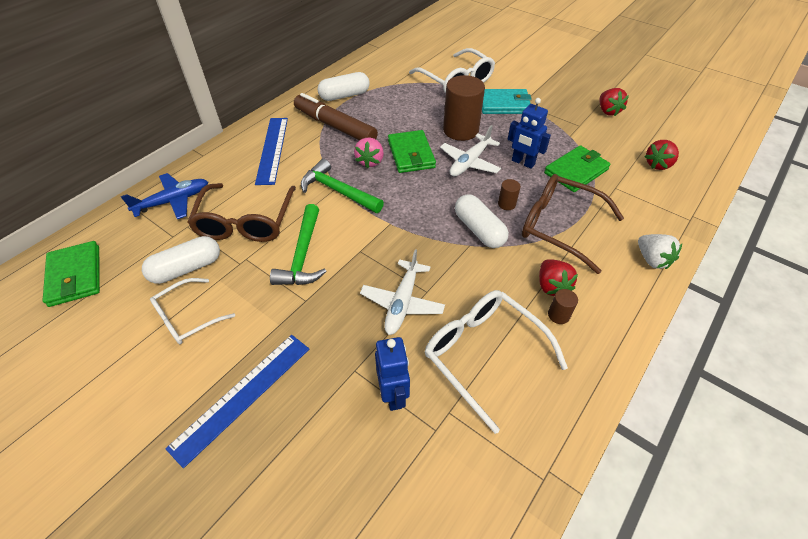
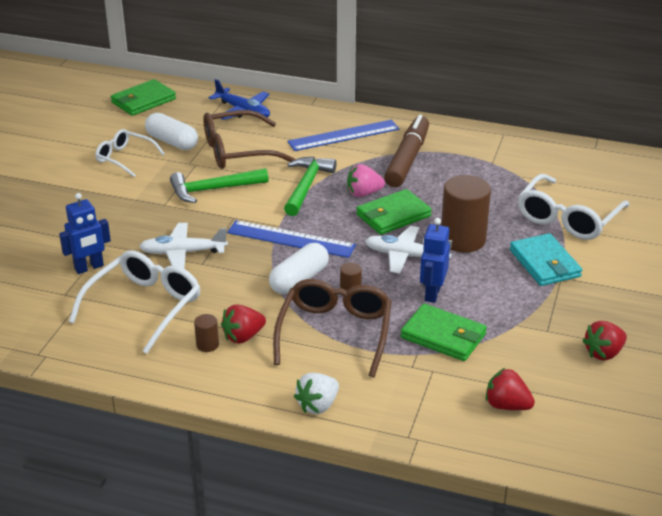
camera: 70 degrees right, 15 degrees down
(242, 395) = (66, 202): blue ruler -> blue ruler (291, 239)
(344, 95) = (468, 151): white capsule -> none

